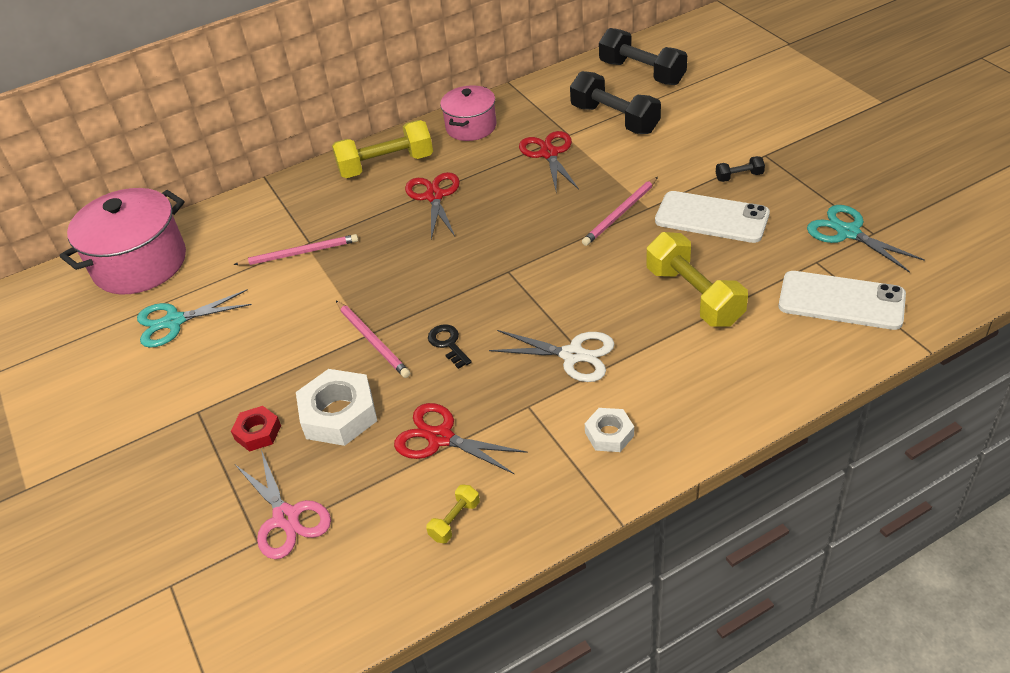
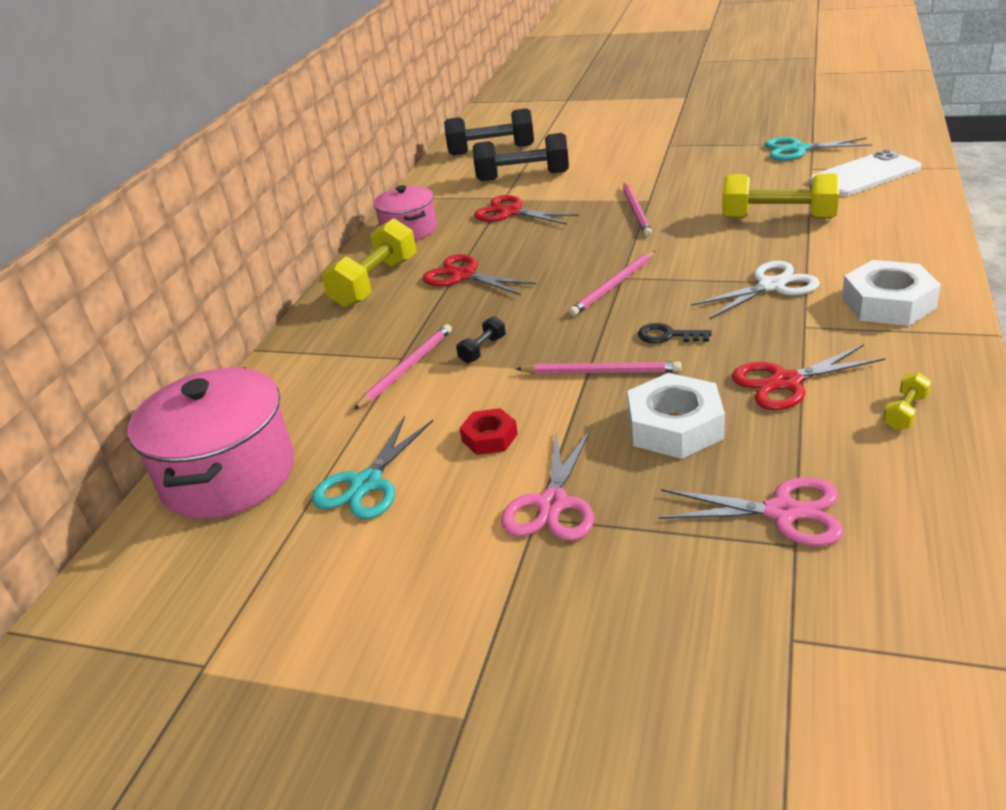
camera: 45 degrees left, 10 degrees down
(215, 410) = (552, 504): none -> pink scissors
(258, 432) = (629, 486): red nut -> red nut (489, 437)
(455, 520) = (905, 412): yellow dumbbell -> yellow dumbbell turned 45 degrees clockwise
(491, 275) = (613, 286): none -> pink pencil
(609, 434) = (888, 303): white nut -> white nut, size x1.77
(711, 217) = (702, 183): white phone -> none
(739, 176) = (675, 160): black dumbbell -> black dumbbell (483, 350)

